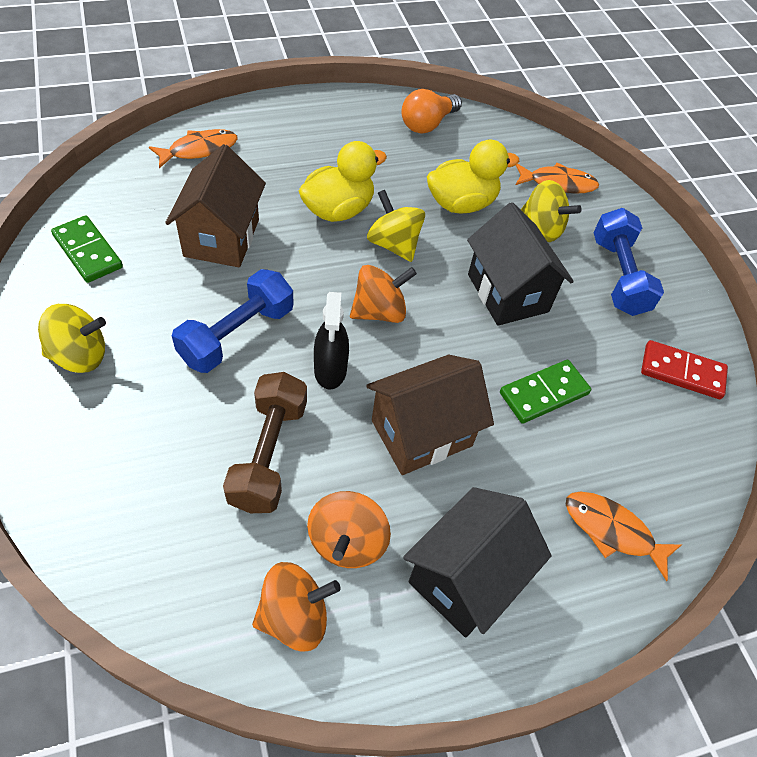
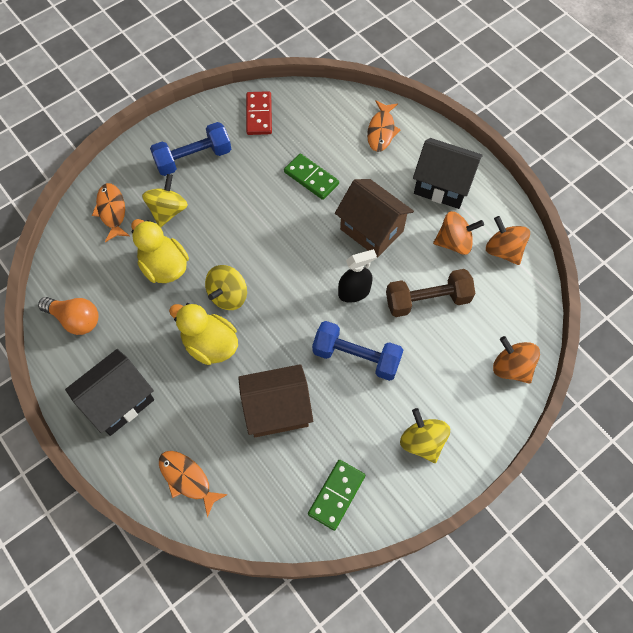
camera: 105 degrees left, 10 degrees up
(379, 311) = (294, 283): orange spinning top -> orange spinning top (511, 367)
(507, 293) = (240, 215): black house -> black house (119, 401)

